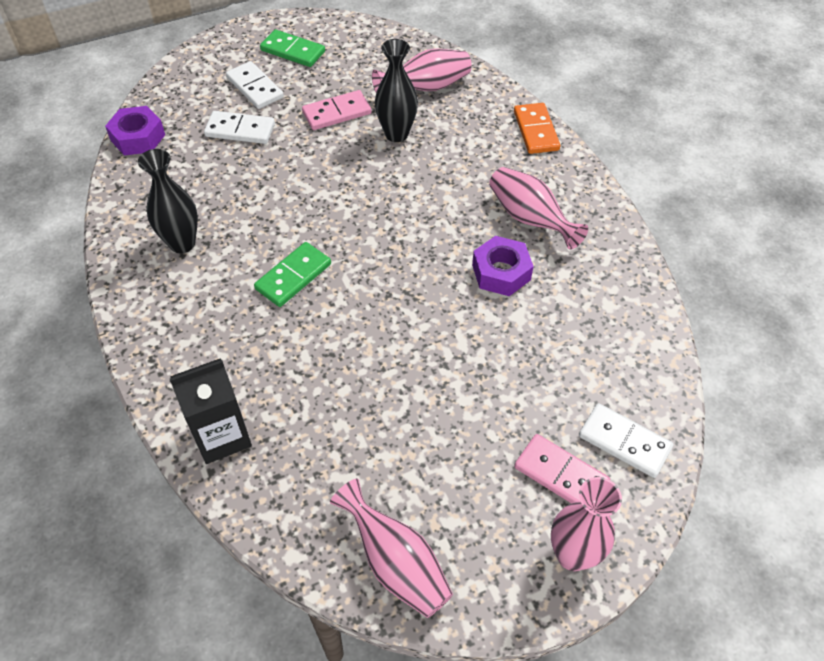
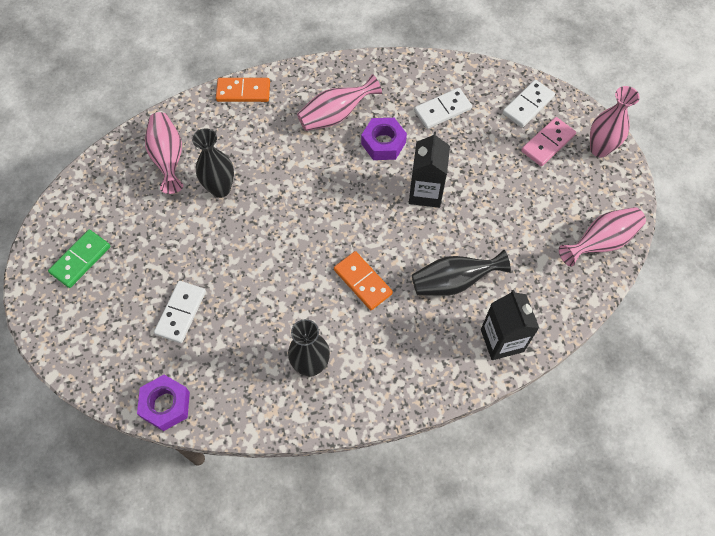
camera: 80 degrees left, 10 degrees up
(255, 88) = (124, 297): white domino -> white domino (442, 110)
(293, 276) = (362, 282): green domino -> orange domino
(304, 371) = (453, 282): none -> black vase
(336, 113) = (180, 231): pink domino -> none
(435, 327) = (425, 192): none -> black carton

